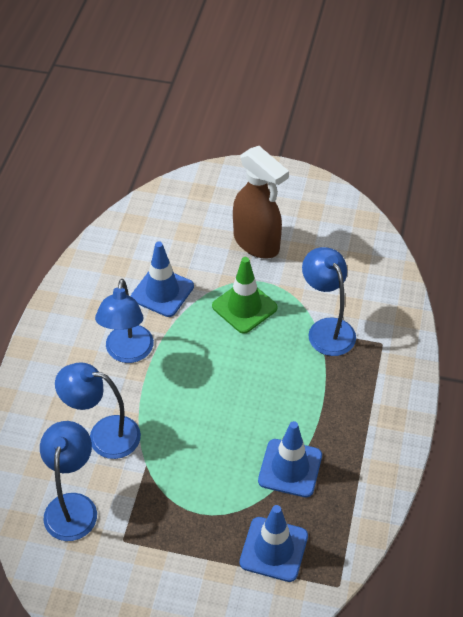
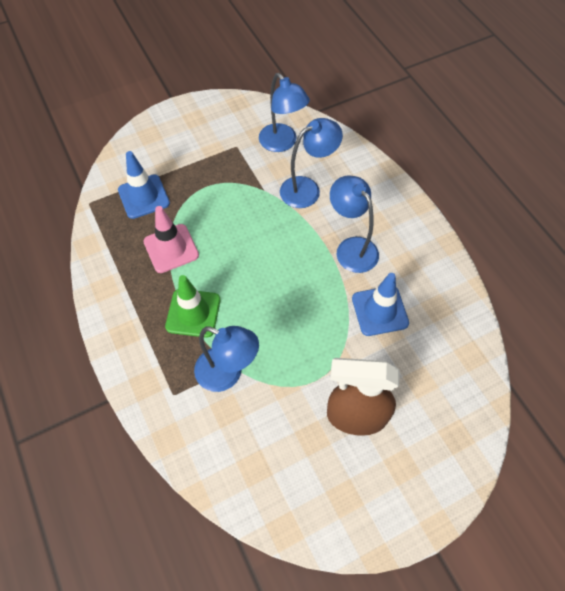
camera: 140 degrees right, 10 degrees up
(244, 307) = (307, 345): green traffic cone -> green traffic cone (193, 313)
(290, 468) = (171, 248): blue traffic cone -> pink traffic cone

